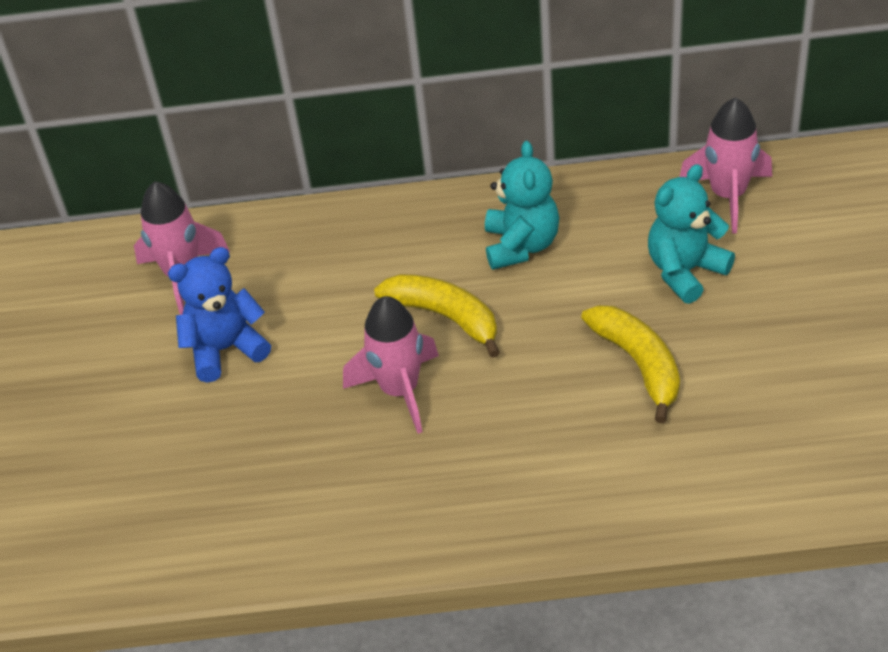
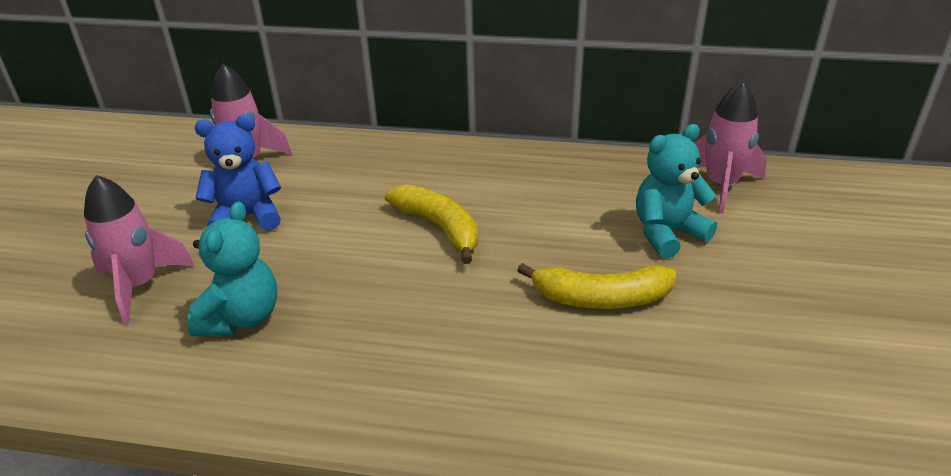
camera: 10 degrees right, 10 degrees down
(400, 390) = (373, 276): pink rocket -> pink rocket (140, 285)
(521, 245) = (527, 189): turquoise teddy bear -> turquoise teddy bear (241, 318)
(638, 364) = (601, 298): yellow banana -> yellow banana turned 105 degrees clockwise

